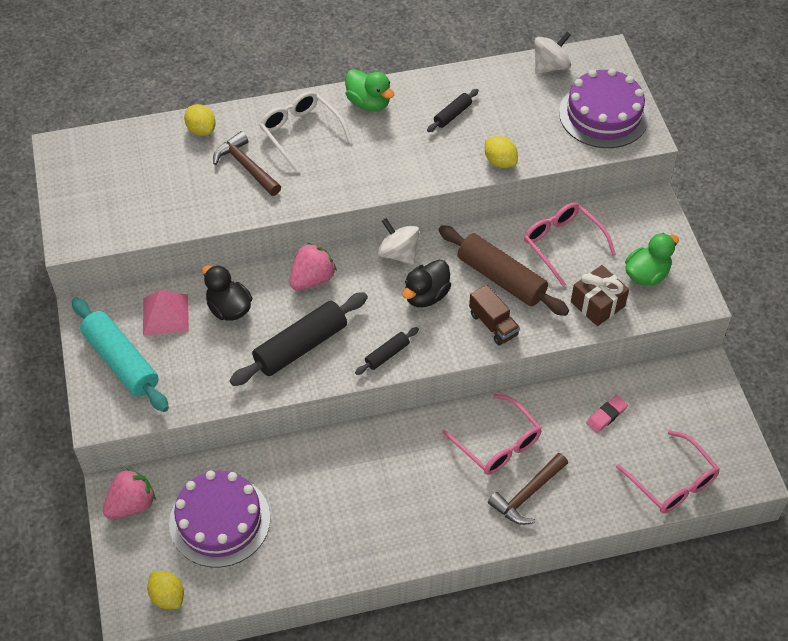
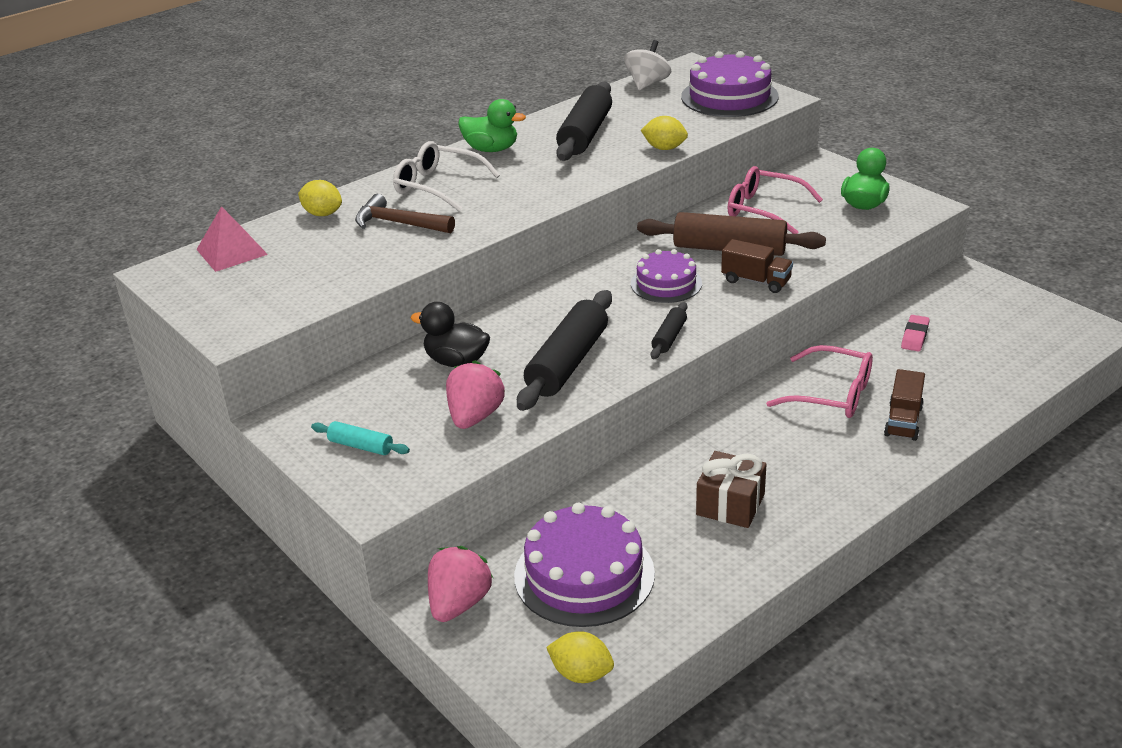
camera: 25 degrees left, 20 degrees down
(121, 361) = (361, 446): turquoise rolling pin -> turquoise rolling pin, size x0.49
(165, 314) = (383, 390): pink pyramid -> pink pyramid (231, 252)
(312, 279) = (531, 310): pink strawberry -> pink strawberry (475, 416)
(398, 253) = (606, 264): white spinning top -> none
(426, 295) = (666, 283): black duck -> purple cake
(452, 115) = (585, 134): black rolling pin -> black rolling pin, size x2.04
(527, 494) = (903, 421): brown hammer -> brown truck
(597, 304) = (841, 236): brown gift -> brown gift (730, 504)
(673, 482) = (1030, 360): pink glasses -> none

